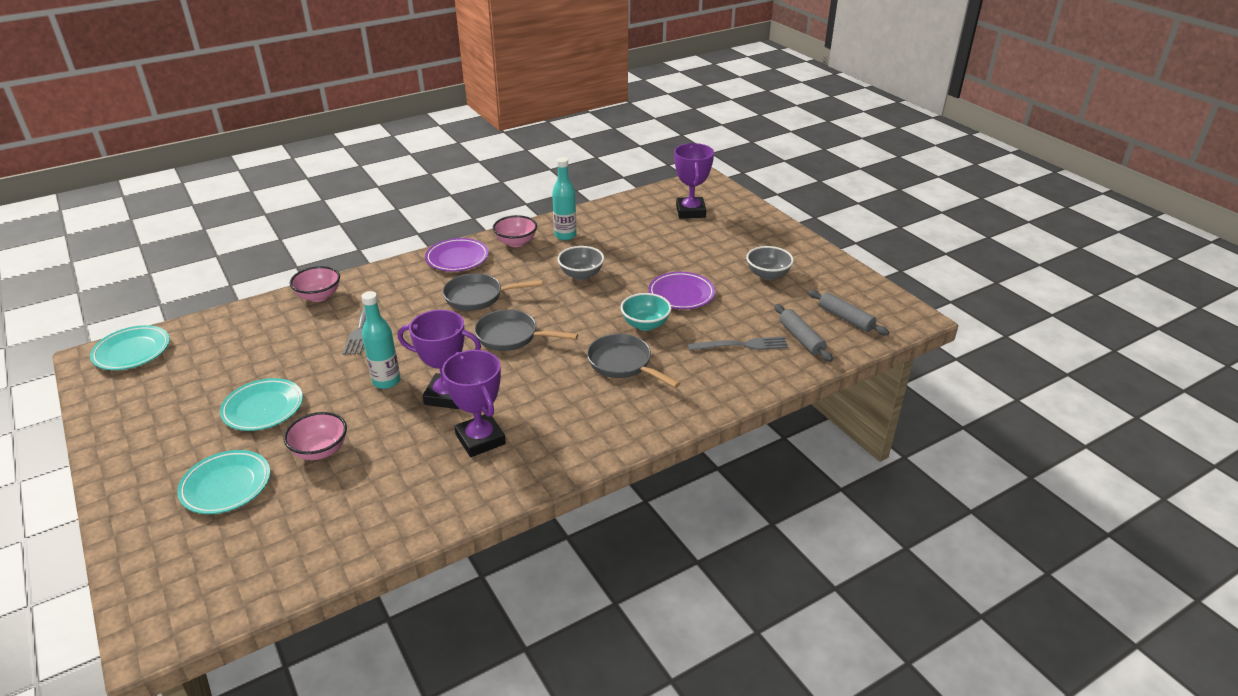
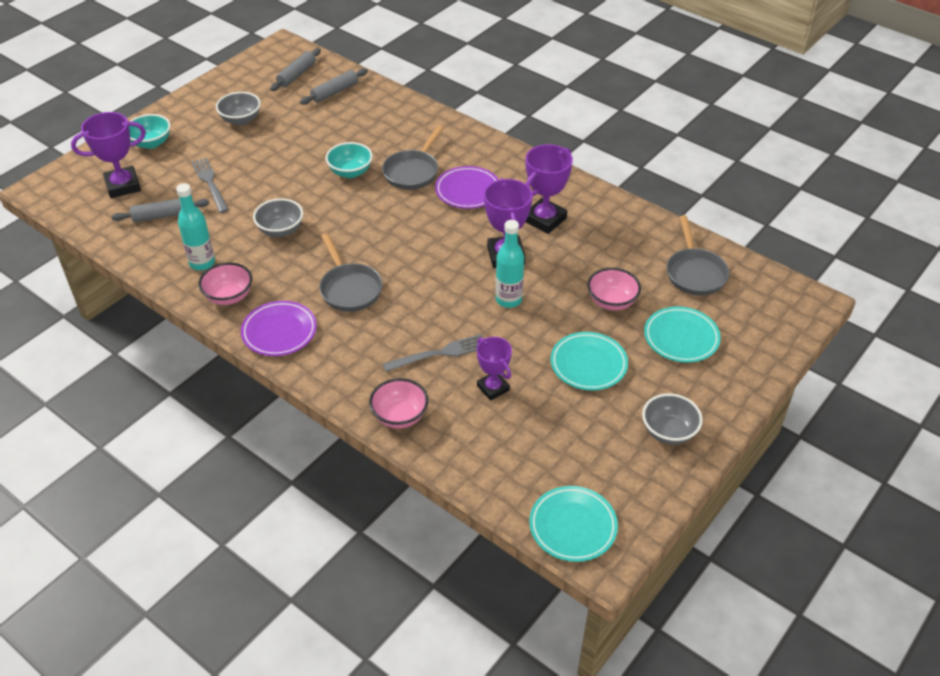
camera: 110 degrees left, 10 degrees up
(142, 433) = (668, 432): none -> grey bowl
(297, 346) = (493, 388): none -> purple trophy
(511, 336) = (405, 245): grey pan -> grey pan (695, 273)
(638, 224) = (162, 216): none -> grey rolling pin
(681, 294) = (293, 162): purple plate -> purple plate (468, 191)
(742, 345) = (357, 118): grey fork -> grey fork (210, 183)
(748, 228) = (151, 143): none -> turquoise bowl

